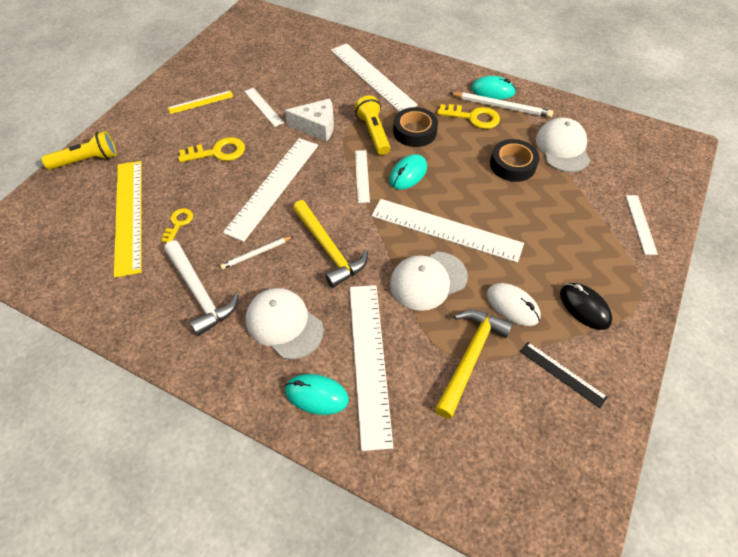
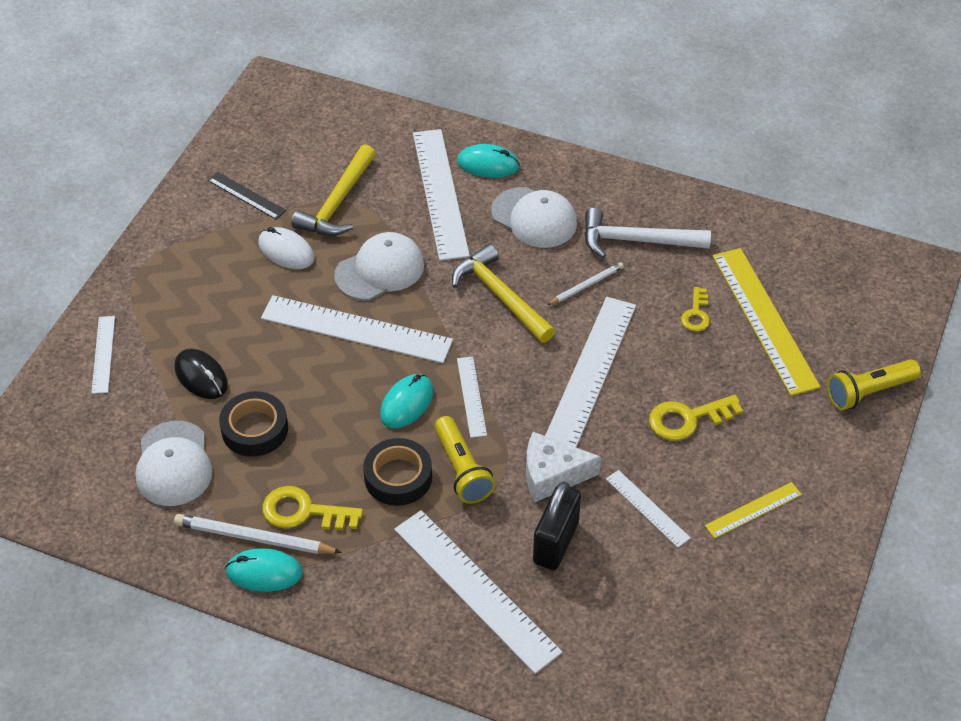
camera: 175 degrees right, 5 degrees down
(199, 293) = (636, 240): white hammer -> white hammer turned 45 degrees counterclockwise
(323, 94) = (556, 543): none -> black padlock
(584, 307) = (206, 255): black mouse -> black mouse (201, 376)

